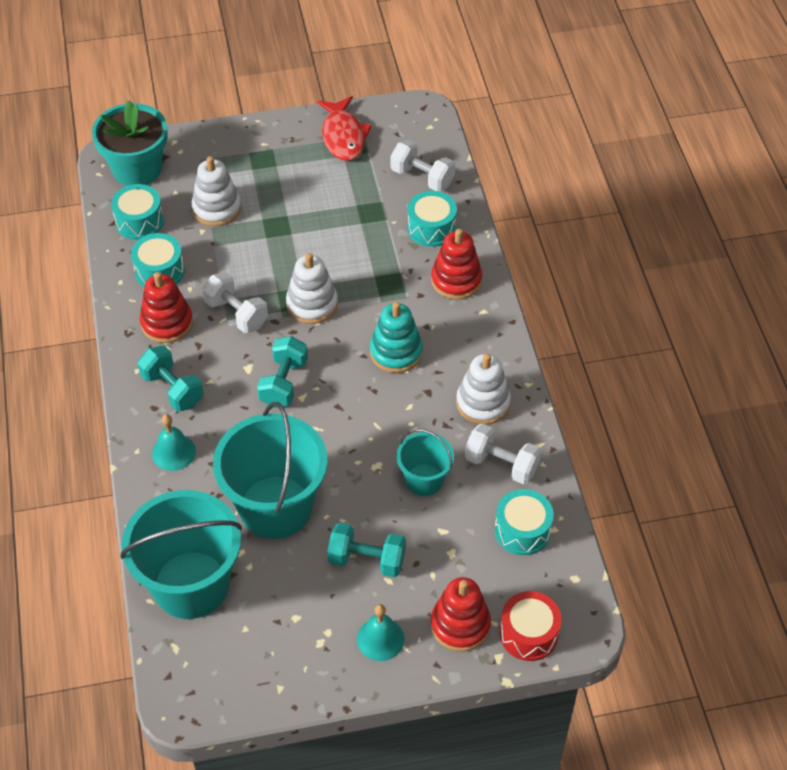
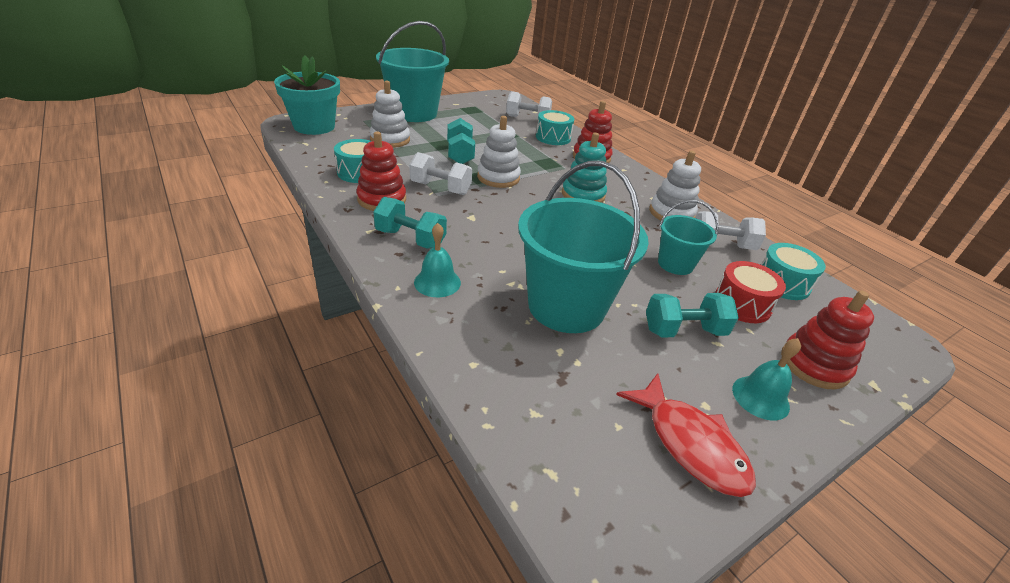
camera: 25 degrees left, 15 degrees down
(139, 221) = (328, 150): turquoise drum -> none
(191, 585) = (527, 395): turquoise bucket -> turquoise bucket (414, 113)
(284, 383) = (509, 222): turquoise dumbbell -> turquoise dumbbell (460, 154)
(343, 136) = (461, 106): red fish -> red fish (690, 444)
(528, 634) = (874, 357): red drum -> red drum (742, 304)

